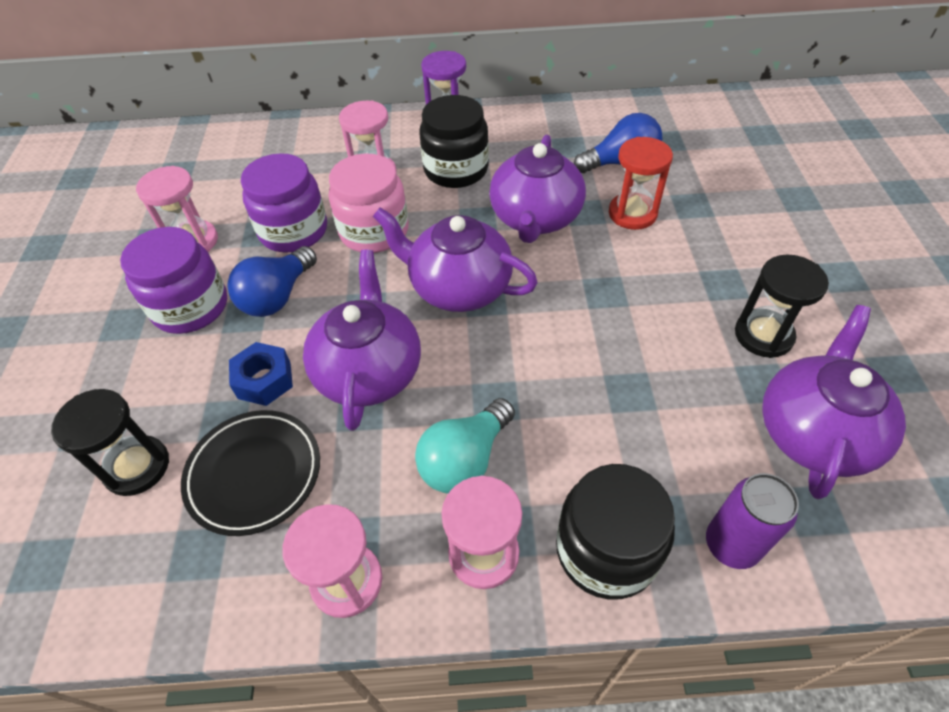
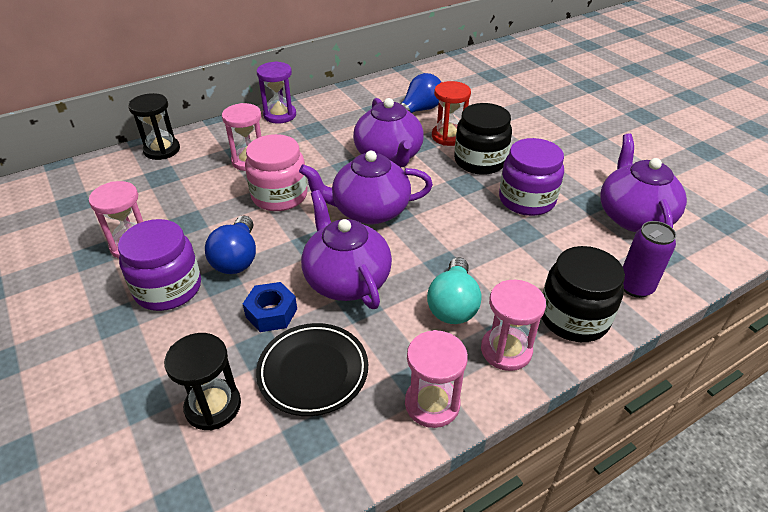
camera: 30 degrees left, 10 degrees down
(293, 231) = (214, 213): purple jar -> purple jar (526, 200)
(456, 170) = (310, 142): black jar -> black jar (480, 161)
(763, 335) = (572, 178): black hourglass -> black hourglass (162, 150)

